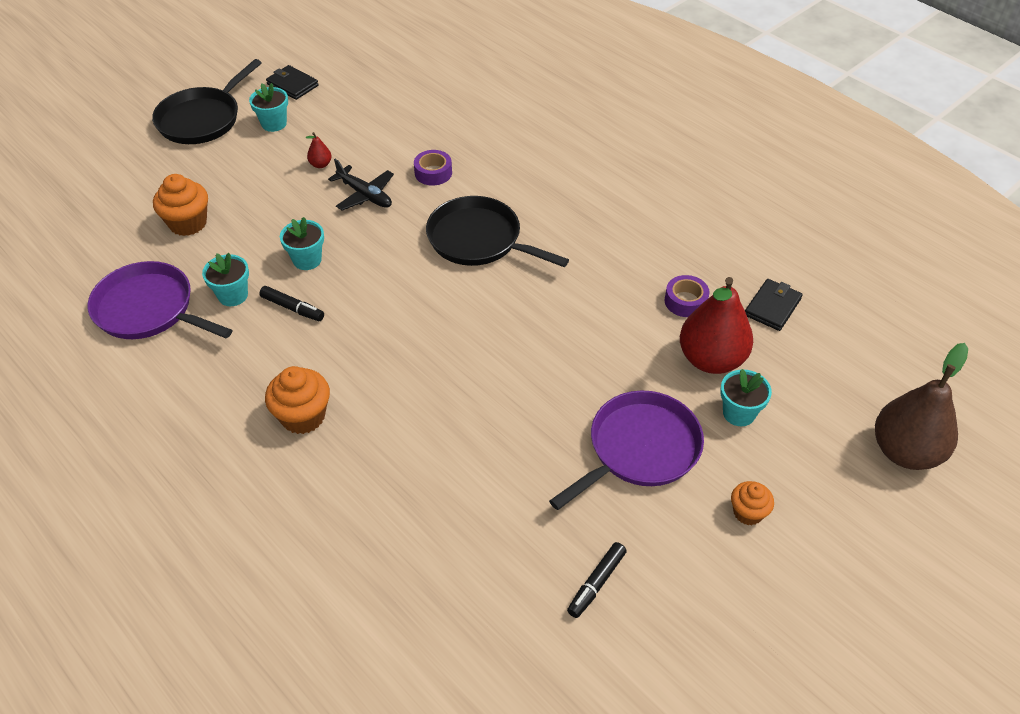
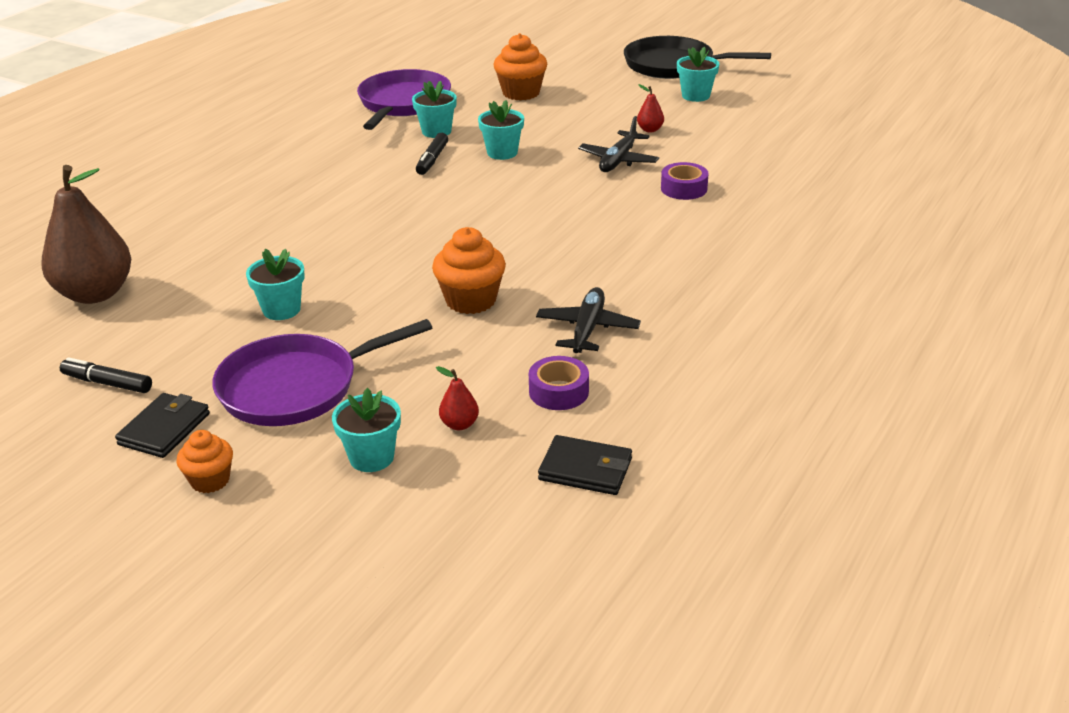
camera: 75 degrees right, 15 degrees down
(292, 85) = (768, 90): black wallet -> black wallet (164, 429)
(303, 416) = (296, 193): orange cupcake -> orange cupcake (471, 300)
(478, 240) = (588, 234): black pan -> none
(519, 448) = (281, 310): none -> turquoise flower pot
(613, 270) = (587, 329): none -> black plane
(639, 449) = (295, 387): purple pan -> purple pan turned 120 degrees clockwise
(711, 359) = (459, 424): red pear -> red pear, size x0.40
(905, 451) = (338, 626): brown pear -> brown pear (95, 293)

